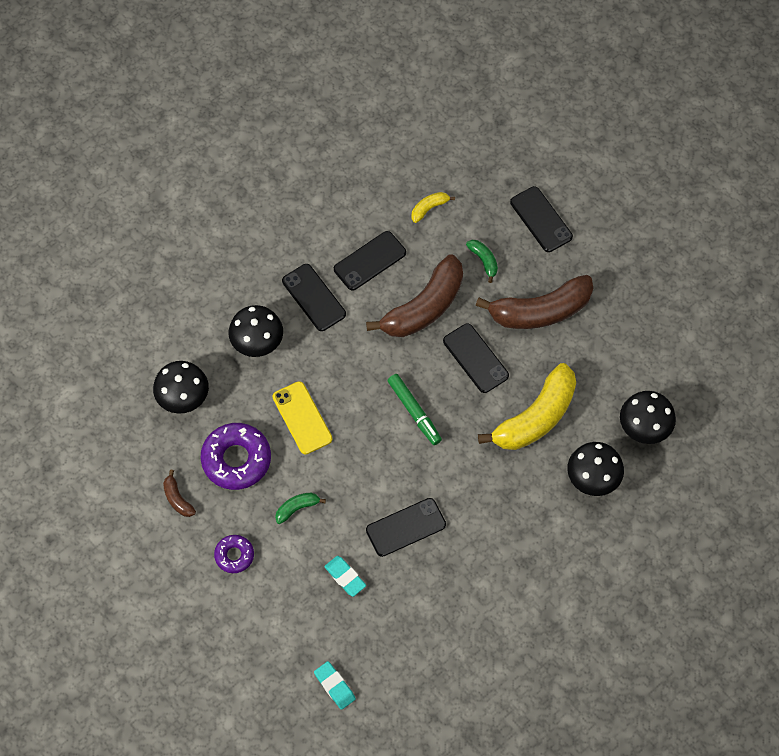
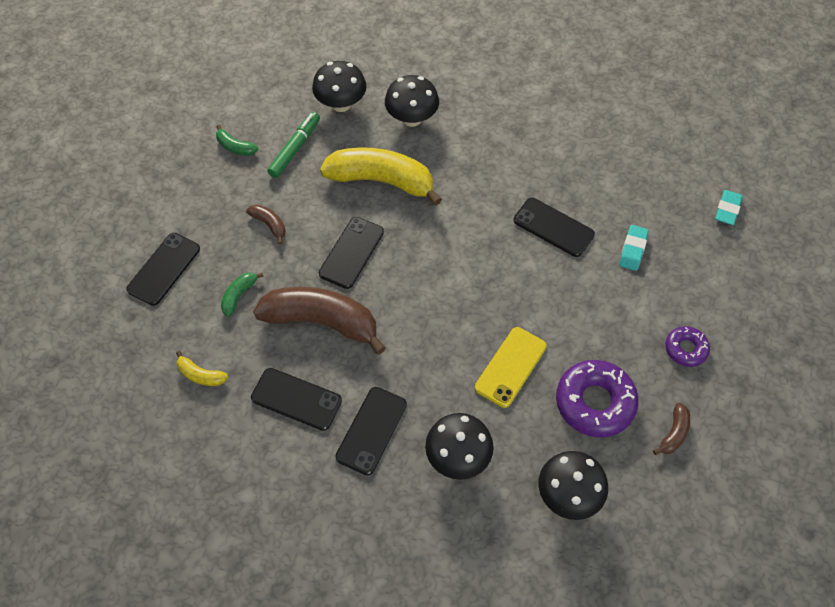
camera: 120 degrees left, 5 degrees down
(297, 508) = (601, 321): green banana -> green banana (235, 147)
(414, 412) = (439, 275): green marker -> green marker (295, 148)
(540, 311) = (269, 224): brown banana -> brown banana, size x0.43

